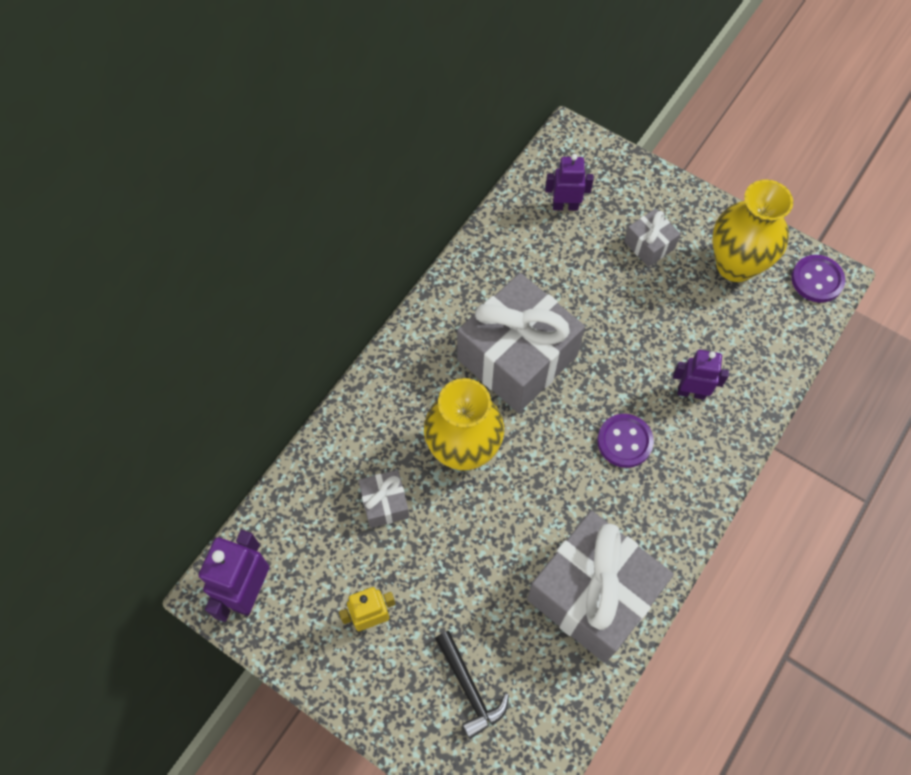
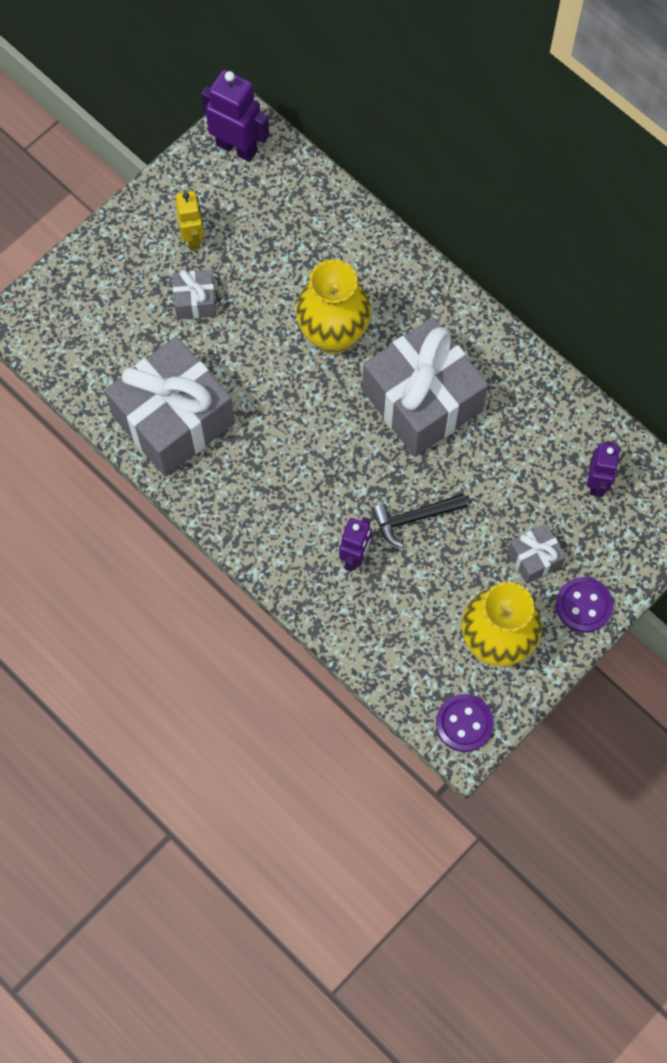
camera: 100 degrees right, 5 degrees up
(385, 503) = (294, 262): grey gift -> grey gift (195, 301)
(469, 688) = (117, 305): black hammer -> black hammer (414, 518)
(624, 441) = (314, 480): purple button -> purple button (583, 605)

